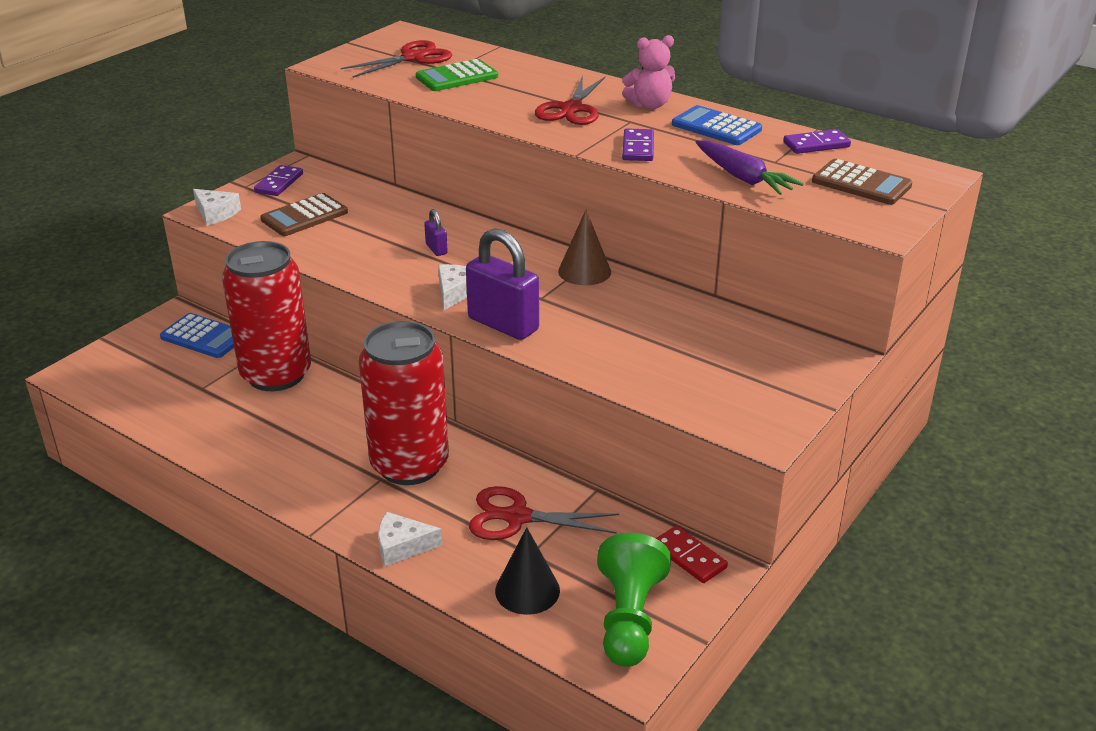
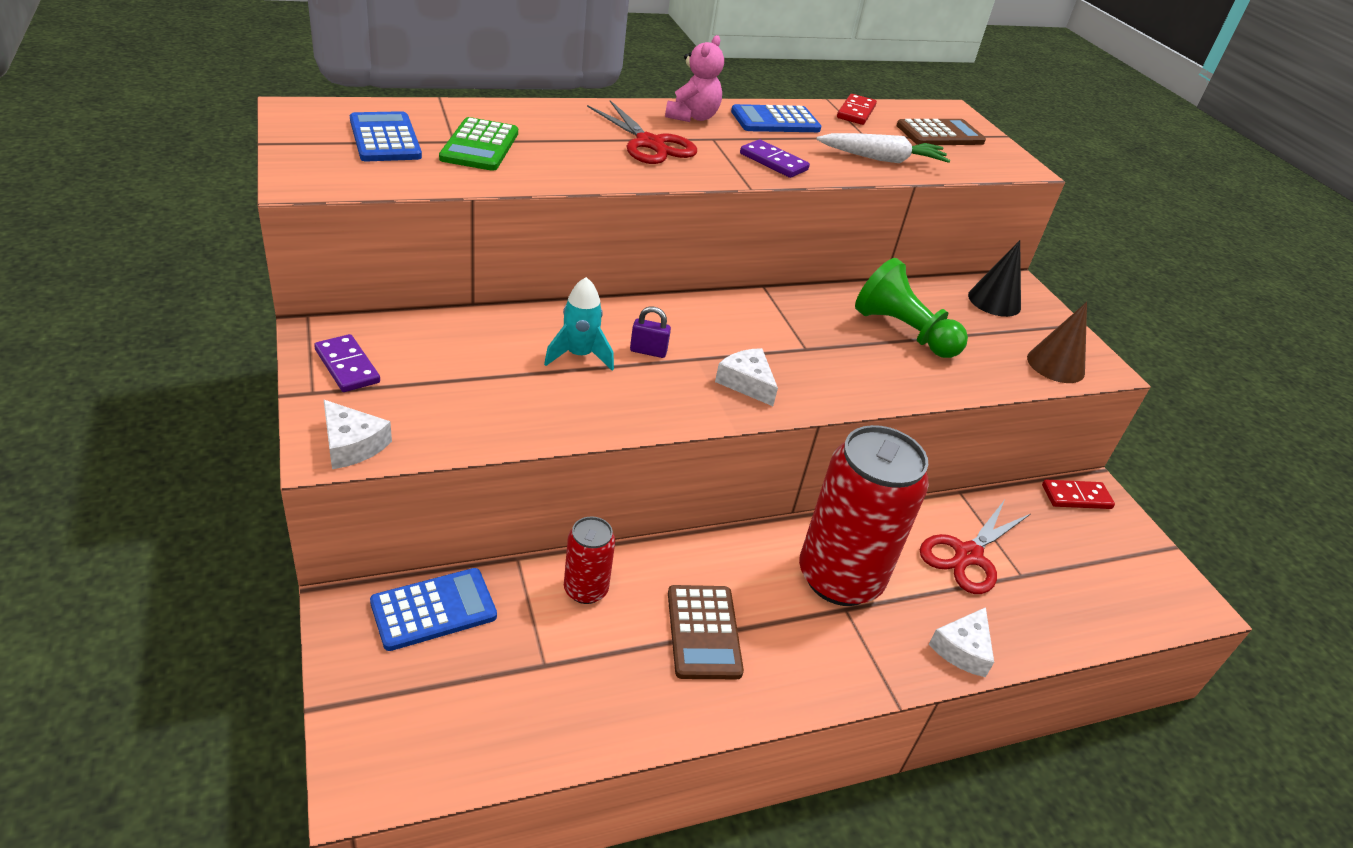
camera: 60 degrees left, 5 degrees up
(216, 213) = (351, 444): white cheese -> white cheese turned 60 degrees clockwise
(276, 375) = (585, 590): red can -> red can, size x0.48
(304, 216) = (459, 389): brown calculator -> brown calculator (704, 632)
(394, 232) = (579, 355): none -> turquoise rocket
(413, 58) = (385, 138): red scissors -> blue calculator
(503, 324) = (833, 389): purple padlock -> none
(527, 590) = (1070, 604): black cone -> black cone (994, 301)
(584, 271) = (784, 306): brown cone -> brown cone (1055, 365)
(629, 618) = (1133, 568): green pawn -> green pawn (903, 332)
(743, 178) = (882, 159): purple carrot -> white carrot
(816, 145) = (856, 112): purple domino -> red domino

